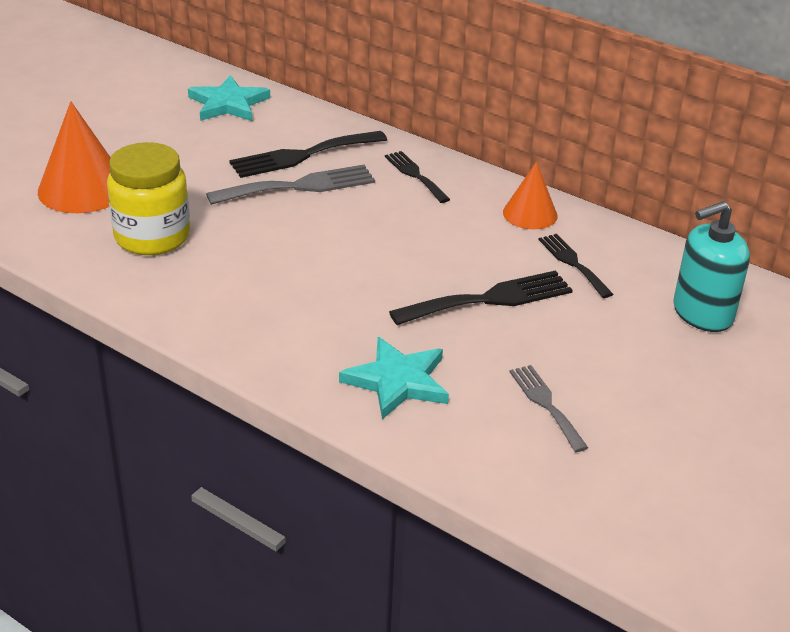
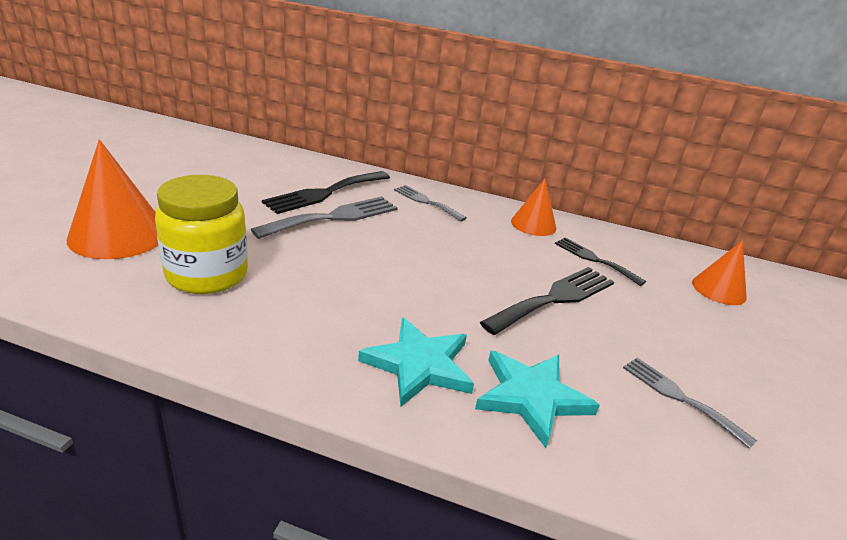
camera: 20 degrees left, 5 degrees down
(228, 104) = (243, 158): turquoise star -> turquoise star (419, 364)
(415, 175) = (426, 202): black fork -> grey fork
(702, 313) = (719, 289): turquoise soap dispenser -> orange cone

